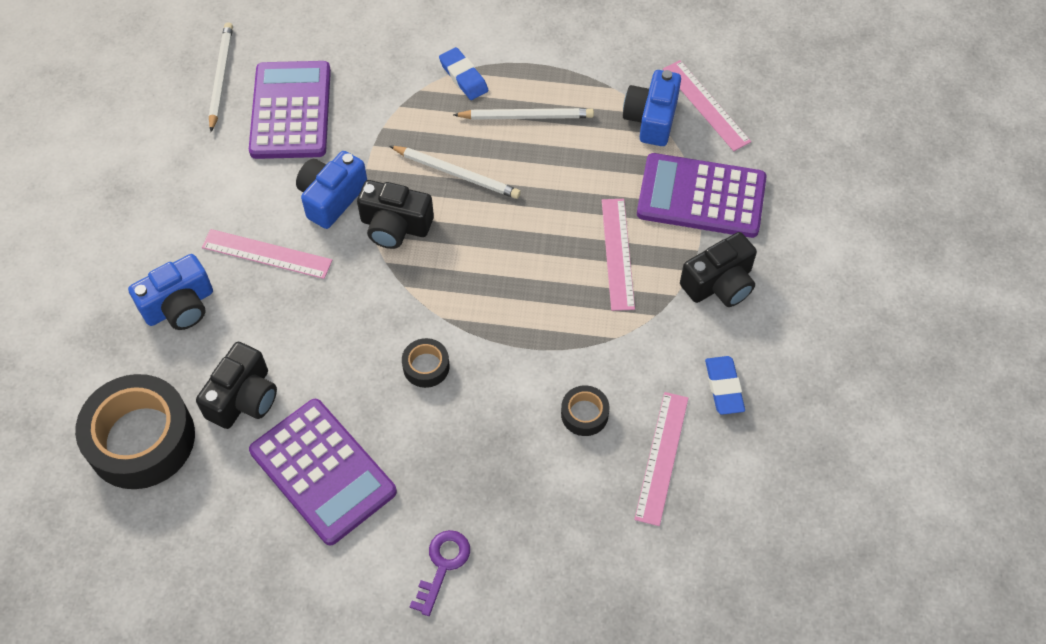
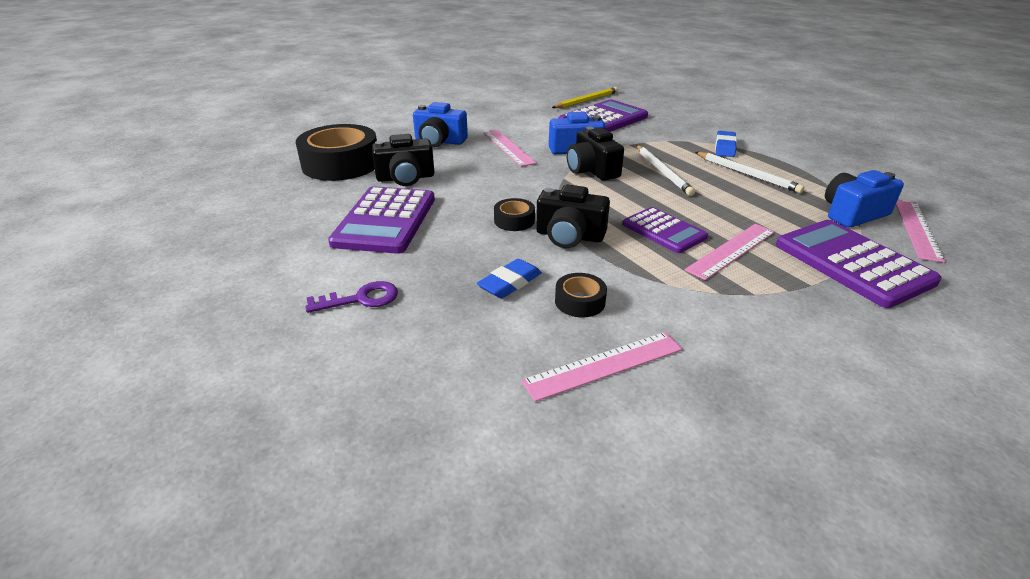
camera: 50 degrees right, 25 degrees down
(221, 77) = (586, 100): white pencil -> yellow pencil
(549, 271) = (664, 231): none -> purple calculator
(719, 284) = (809, 311): black camera -> black camera (569, 236)
(724, 387) = (728, 367): blue eraser -> blue eraser (510, 283)

